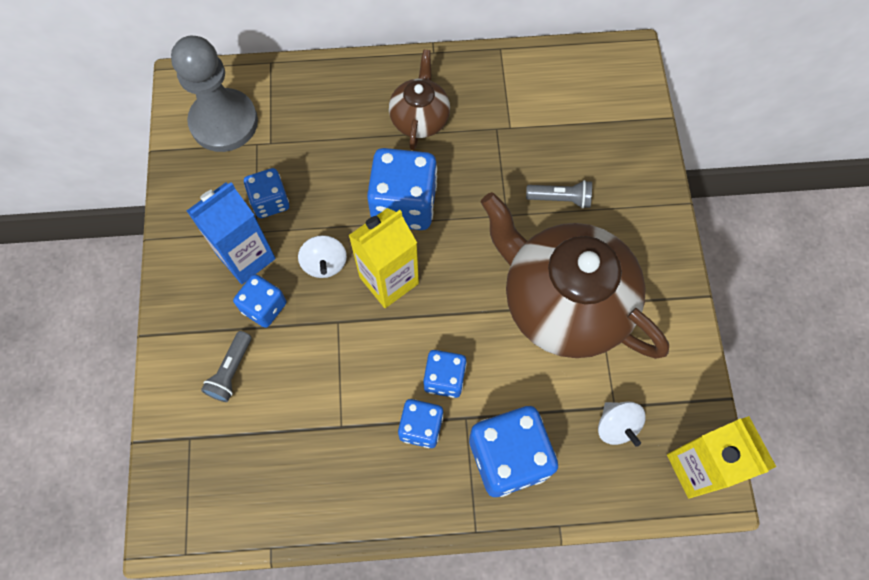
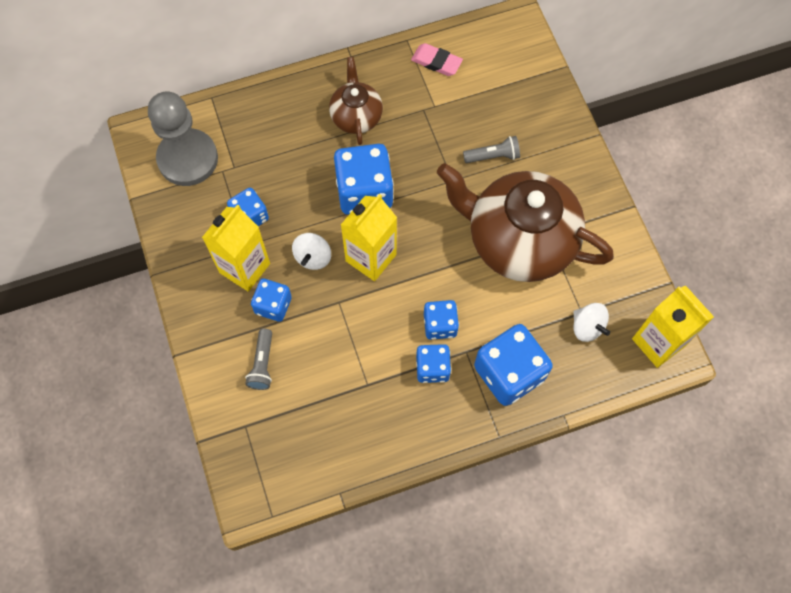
camera: 15 degrees left, 0 degrees up
(246, 257) = (244, 268): blue carton -> yellow carton
(325, 263) = (313, 257): white spinning top -> white spinning top turned 45 degrees clockwise
(526, 79) = (436, 62): none -> pink eraser

